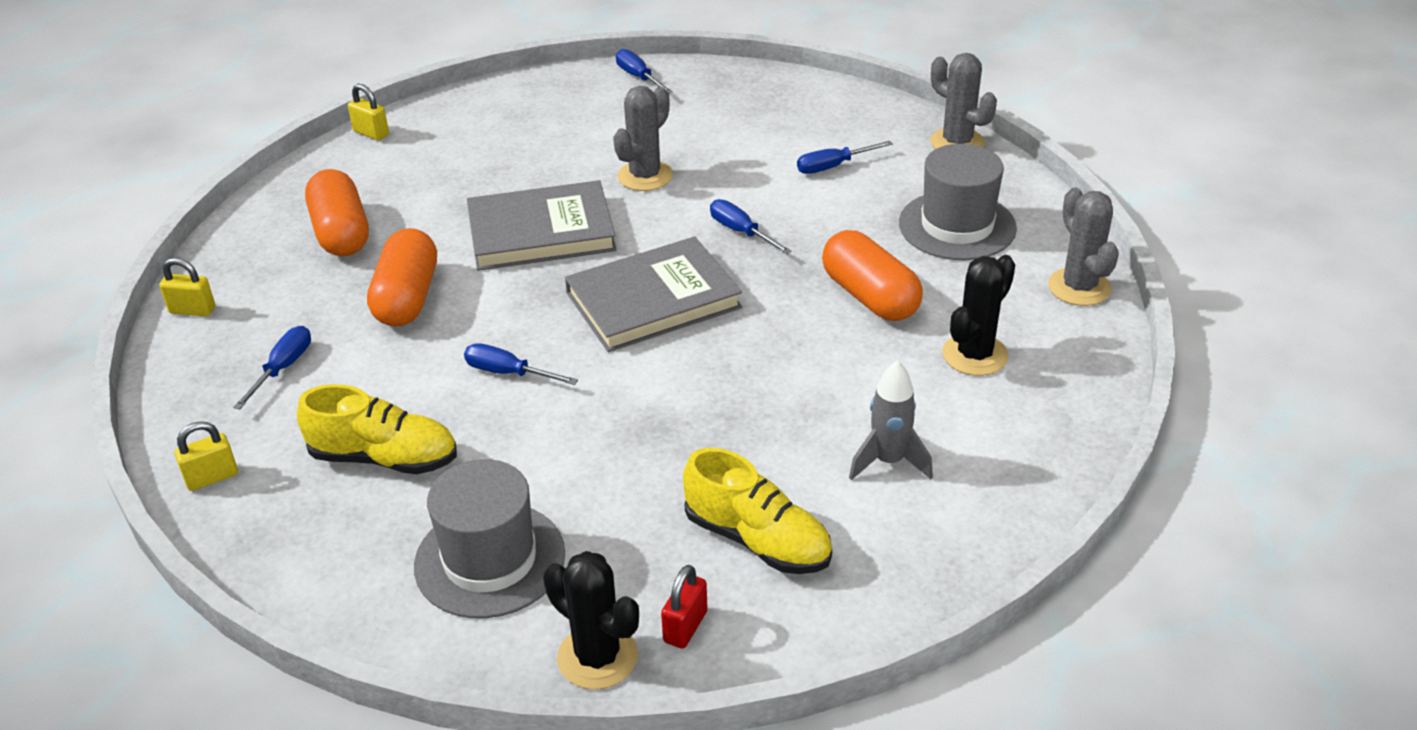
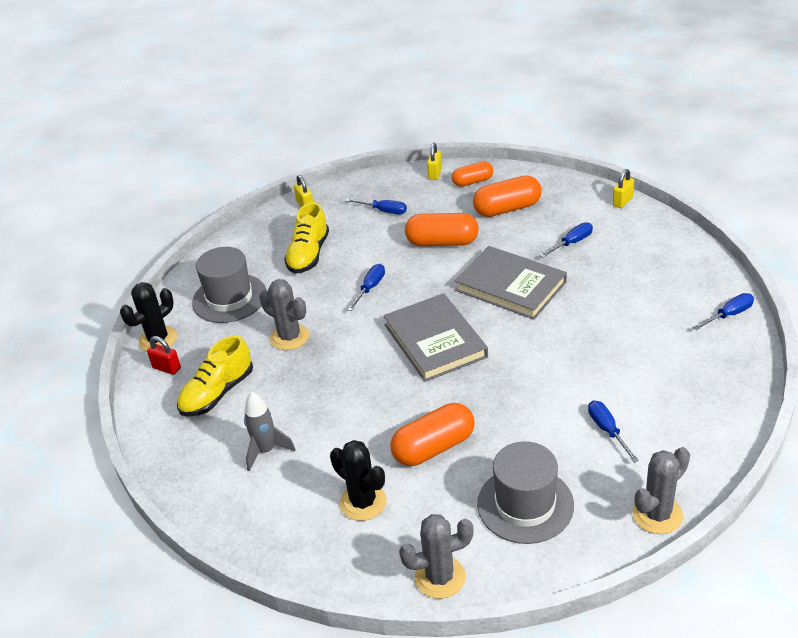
camera: 95 degrees right, 0 degrees up
(243, 268) = (472, 182): none -> orange capsule
(541, 232) = (510, 286): grey book -> grey book turned 45 degrees counterclockwise
(645, 176) = (582, 328): grey cactus -> grey cactus (289, 337)
(741, 232) = (513, 379): blue screwdriver -> blue screwdriver (572, 243)

